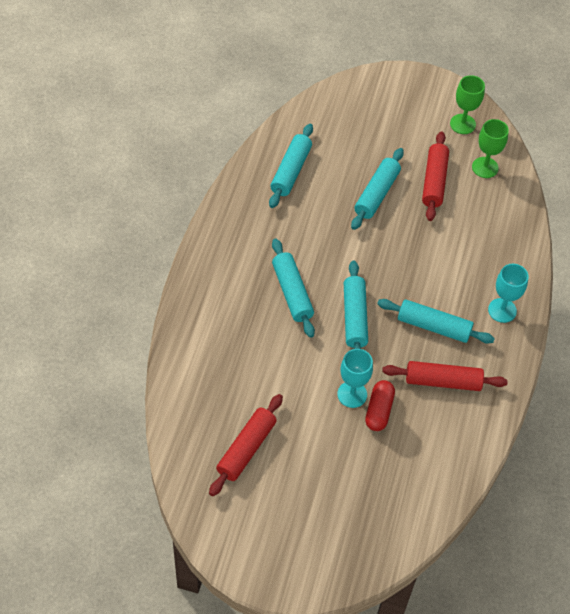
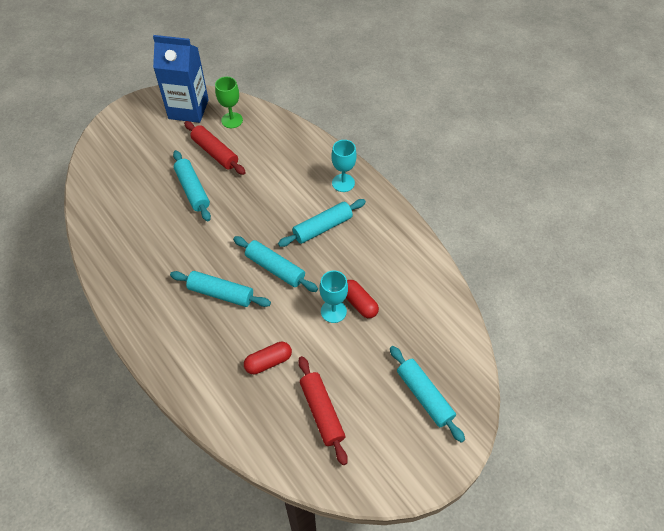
camera: 50 degrees left, 0 degrees up
(258, 375) = (268, 362): none -> red capsule
(290, 171) = (123, 227): turquoise rolling pin -> turquoise rolling pin (424, 396)
(443, 381) = (367, 250): red rolling pin -> none
(462, 124) = (188, 109): green goblet -> blue carton

